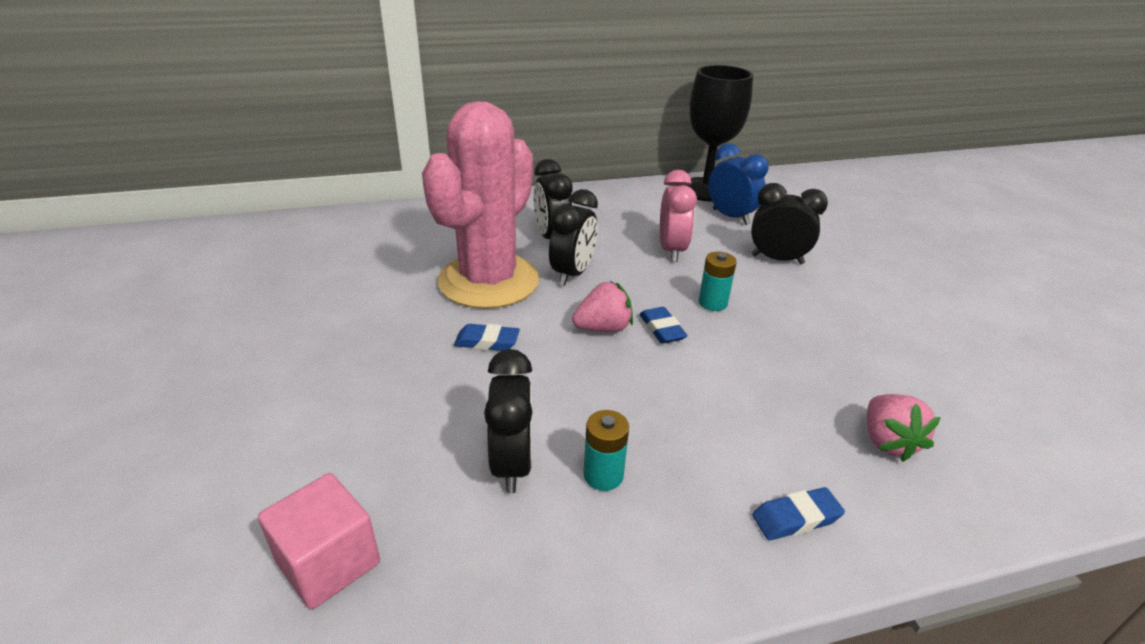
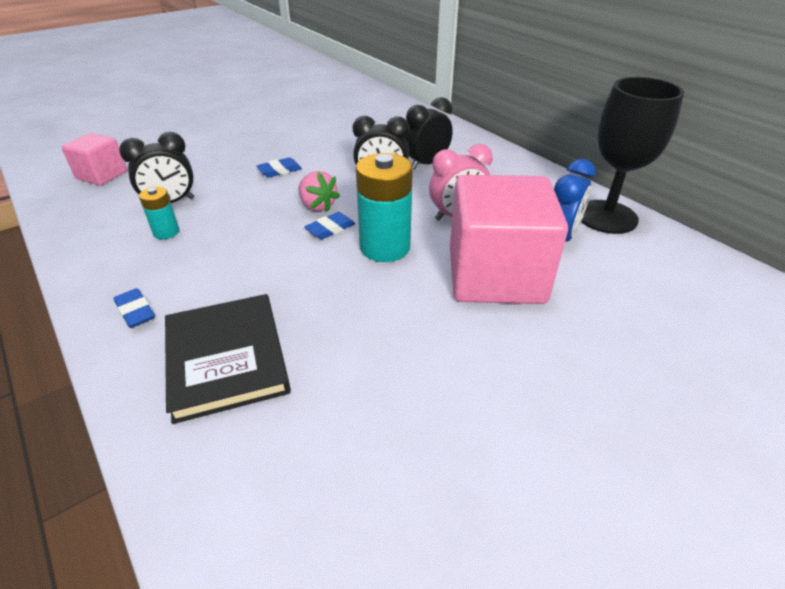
camera: 70 degrees right, 5 degrees up
(487, 342) = (280, 171): blue eraser -> blue eraser turned 75 degrees clockwise
(488, 281) = (348, 156): pink cactus -> none
(712, 303) = (385, 247): turquoise battery -> turquoise battery, size x1.93
(777, 259) = (495, 275): black clock -> pink cube
(887, 442) = (226, 358): pink strawberry -> black book

